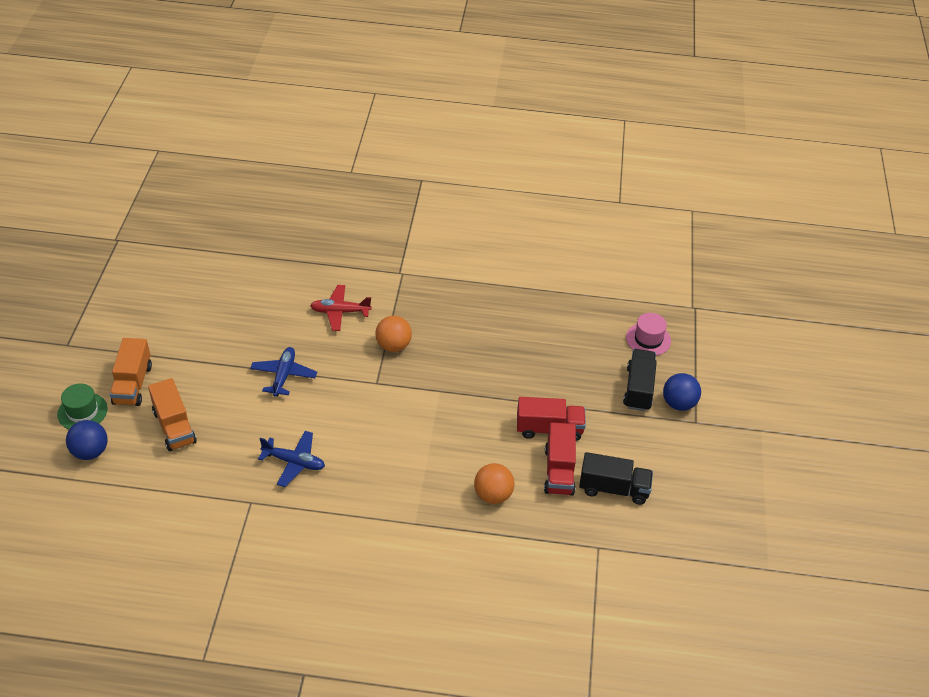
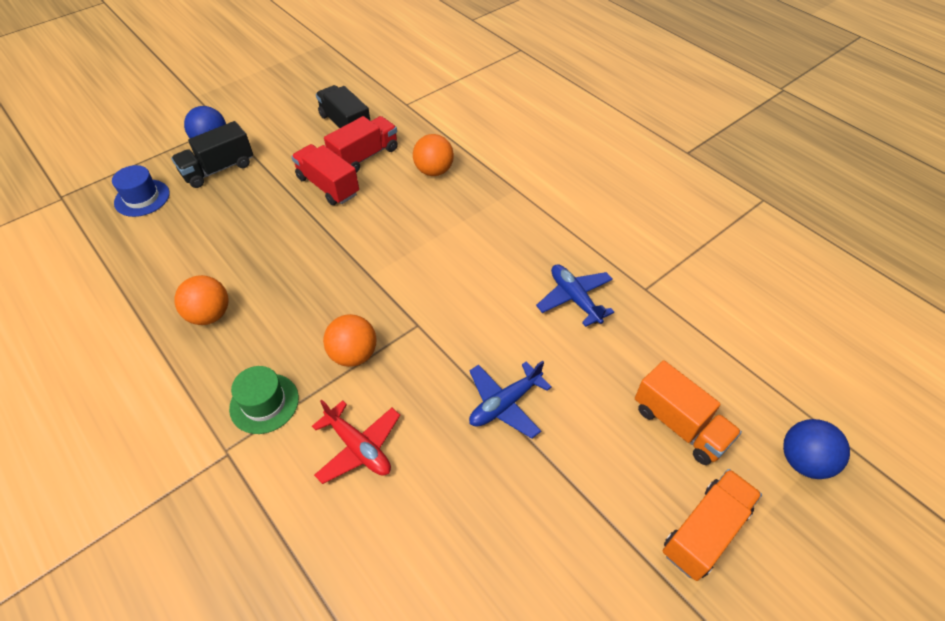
camera: 135 degrees left, 5 degrees up
(82, 412) = (796, 534): green hat -> green hat (264, 403)
(174, 427) = (679, 425): orange truck -> orange truck turned 120 degrees clockwise
(498, 313) = (210, 315): none -> orange ball
(648, 339) = (142, 198): pink hat -> blue hat

